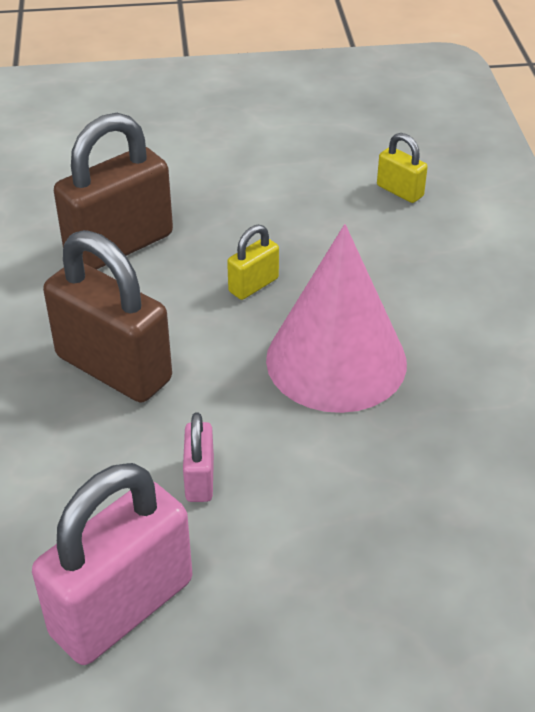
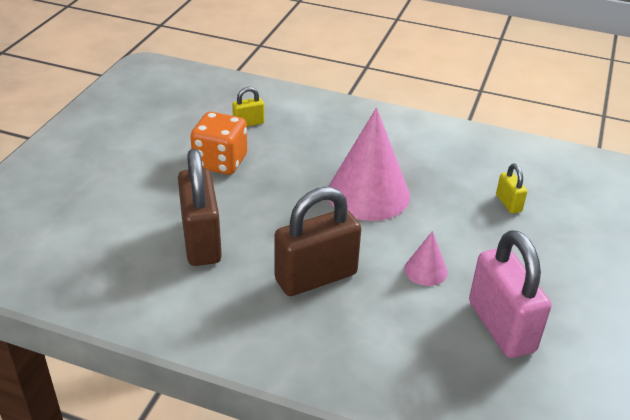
camera: 65 degrees left, 5 degrees down
(199, 479) = (425, 270): pink padlock -> pink cone
(253, 285) = (285, 200): yellow padlock -> yellow padlock (508, 203)
(289, 201) = (220, 162): none -> orange dice

